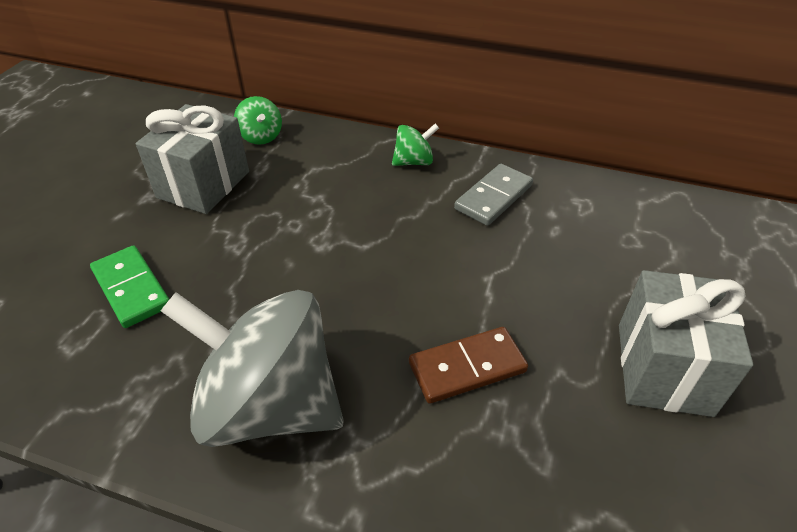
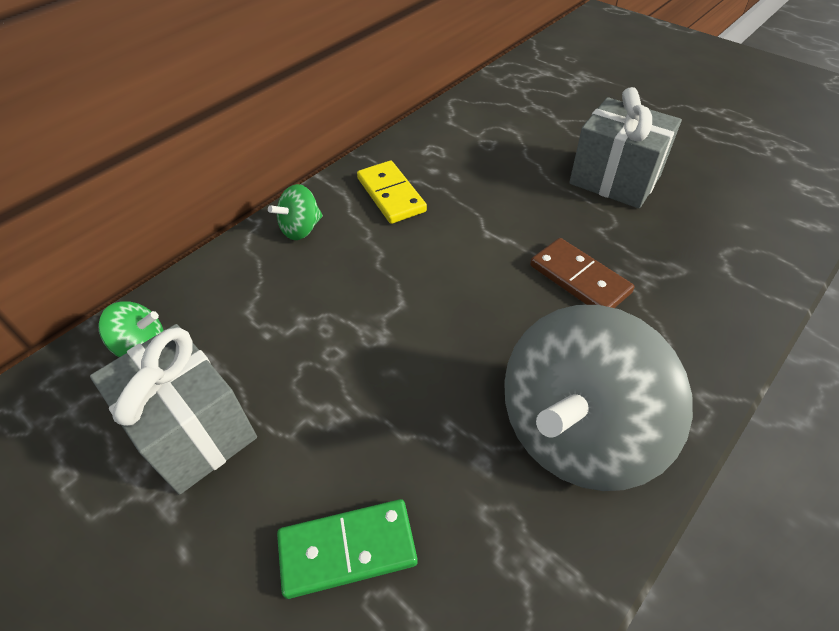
camera: 65 degrees left, 5 degrees up
(414, 162) = (301, 229): green spinning top -> green spinning top turned 135 degrees counterclockwise
(467, 367) = (579, 279): brown domino -> brown domino turned 45 degrees counterclockwise
(493, 197) = (391, 195): grey domino -> yellow domino

